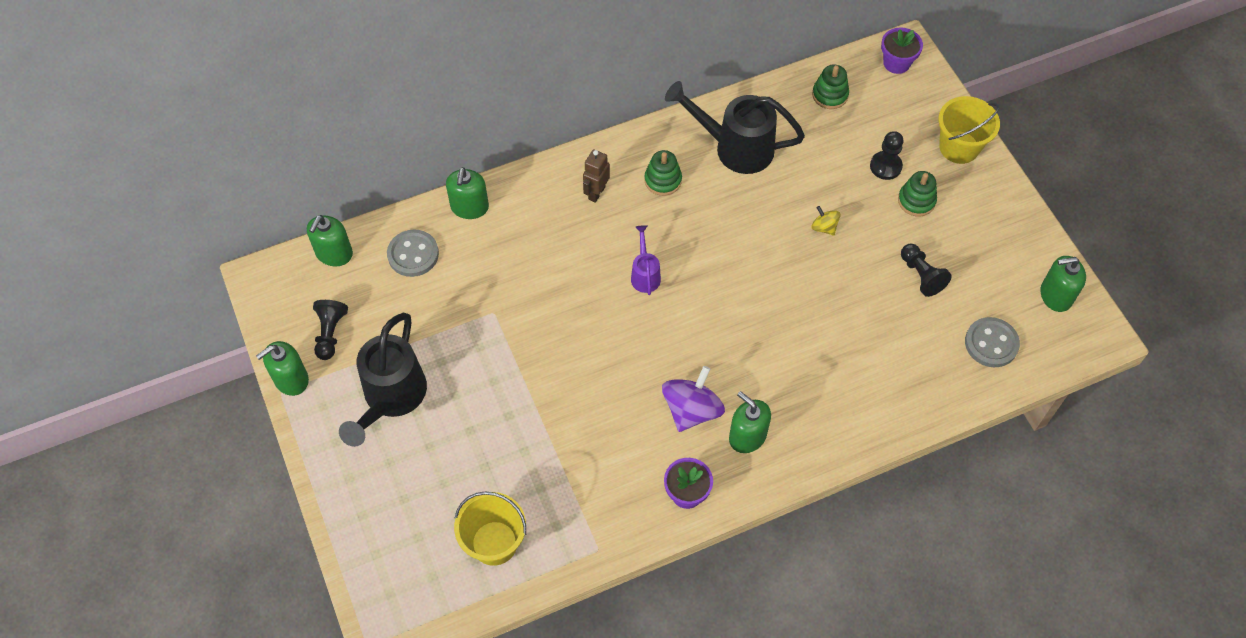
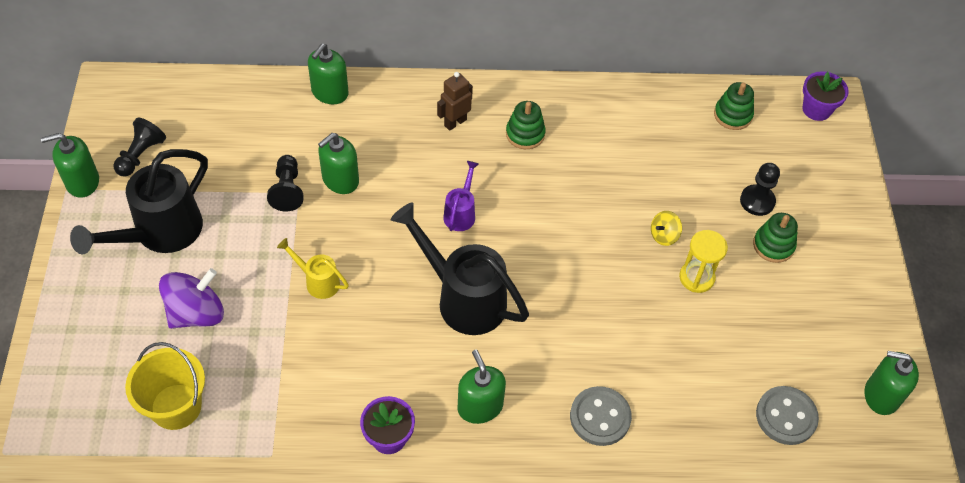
camera: 20 degrees right, 5 degrees down
(334, 253) = (185, 88): green soap dispenser -> green soap dispenser (340, 180)
(413, 254) = (255, 114): grey button -> grey button (600, 417)
(555, 385) = (318, 281): none -> yellow watering can
(691, 410) = (437, 358): purple spinning top -> purple spinning top (196, 313)
(735, 148) = (612, 130): black watering can -> black watering can (464, 298)
(824, 227) = (664, 235): yellow spinning top -> yellow spinning top turned 105 degrees counterclockwise
(868, 254) = (696, 277): none -> yellow hourglass
(921, 275) = (742, 319): black pawn -> black pawn (287, 190)
(959, 147) = (844, 210): yellow bucket -> none

